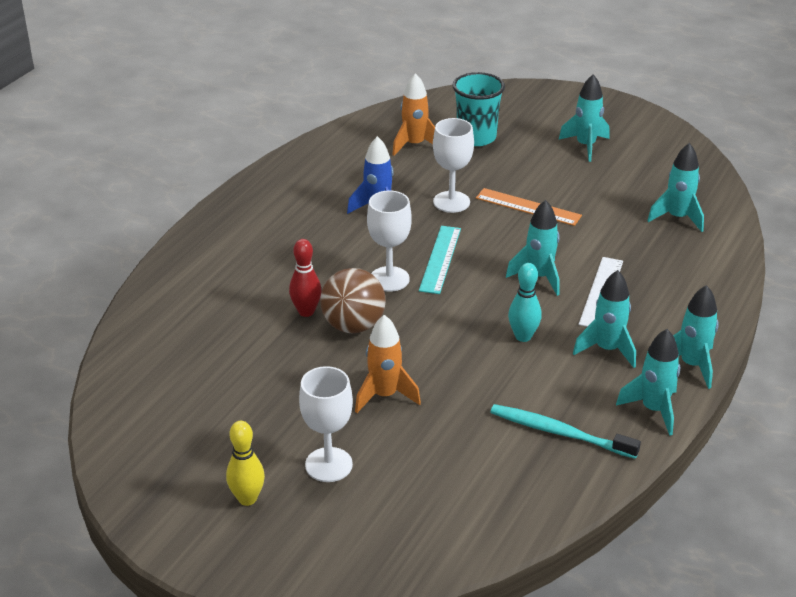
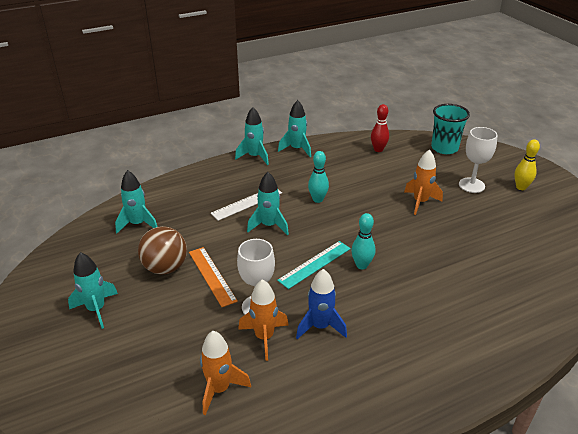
camera: 145 degrees left, 0 degrees up
(306, 312) = (434, 267): red bowling pin -> red bowling pin (378, 149)
(353, 326) = (410, 245): brown ball -> brown ball (165, 268)
(389, 279) = (361, 265): white goblet -> turquoise bowling pin
(418, 185) = (264, 337): none -> orange rocket
(476, 137) = (159, 368): turquoise cup -> turquoise cup (444, 148)
(559, 432) = (349, 157): turquoise toothbrush -> none
(607, 349) = (283, 177): turquoise rocket -> none

